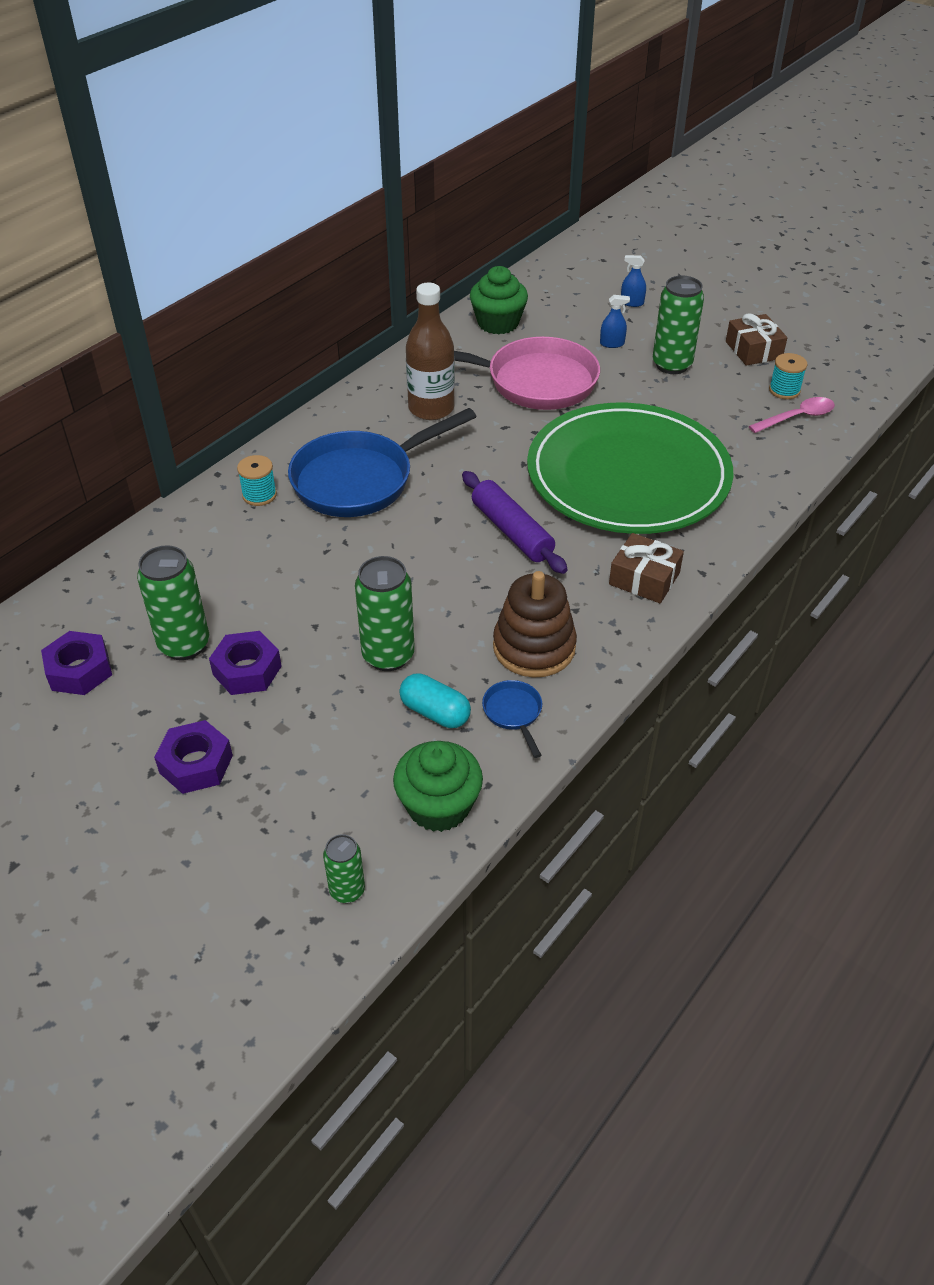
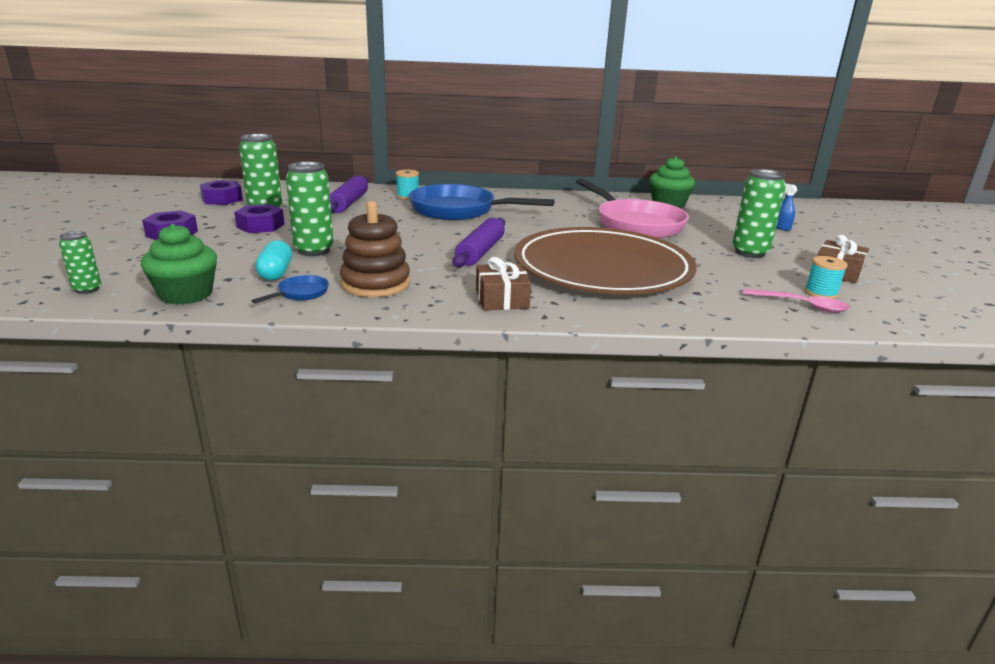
camera: 50 degrees right, 20 degrees down
(231, 557) = (348, 203): none -> purple rolling pin
(431, 408) = (554, 209): brown bottle -> none
(612, 344) = (725, 233): blue spray bottle -> none
(628, 475) = (602, 268): green plate -> brown plate

